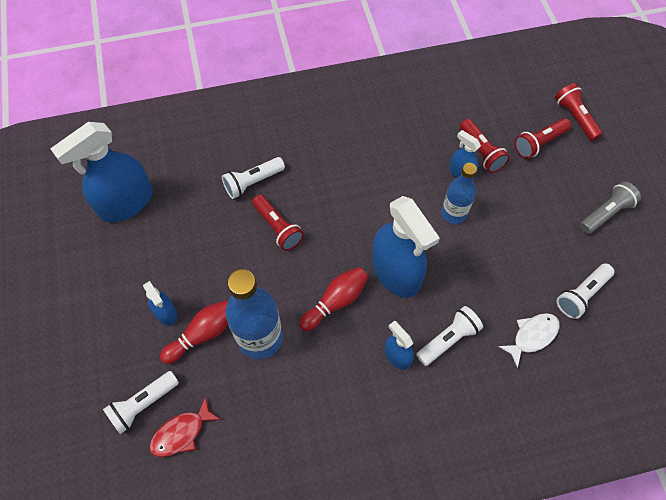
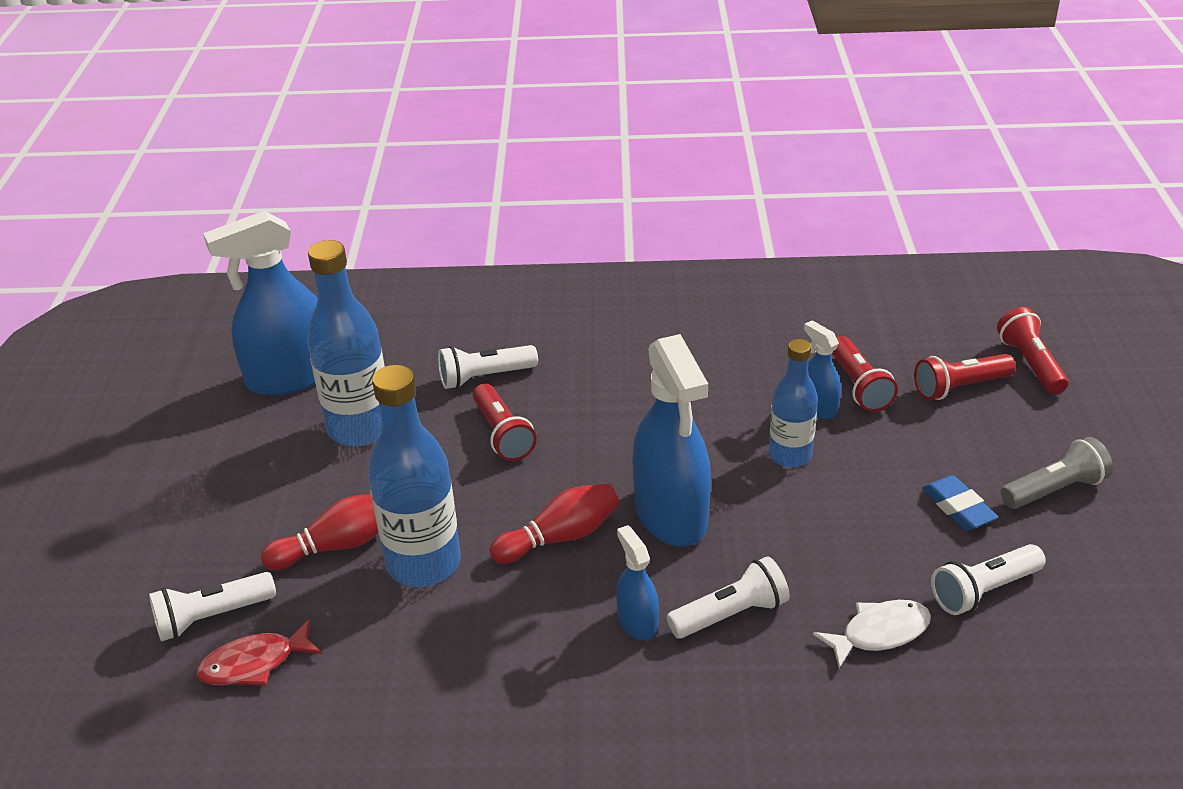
camera: 15 degrees right, 25 degrees down
(166, 313) = (293, 511): blue spray bottle -> none
(186, 238) = (360, 428): none -> blue bottle
(556, 236) = (958, 508): none -> blue eraser

